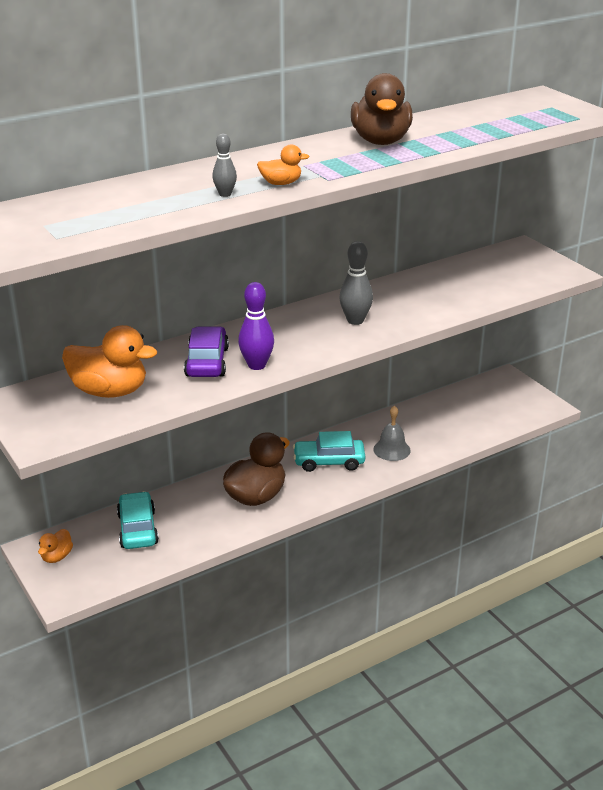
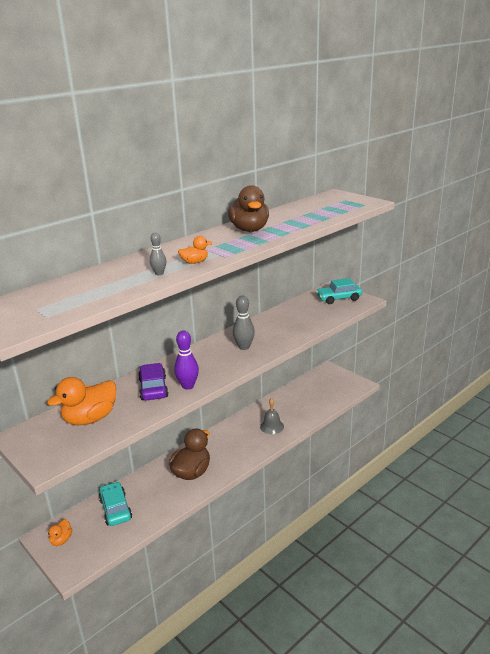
camera: 10 degrees left, 5 degrees down
(110, 391) = (90, 419): orange duck -> orange duck turned 135 degrees clockwise
(329, 461) = (234, 440): turquoise car -> turquoise car (338, 298)

